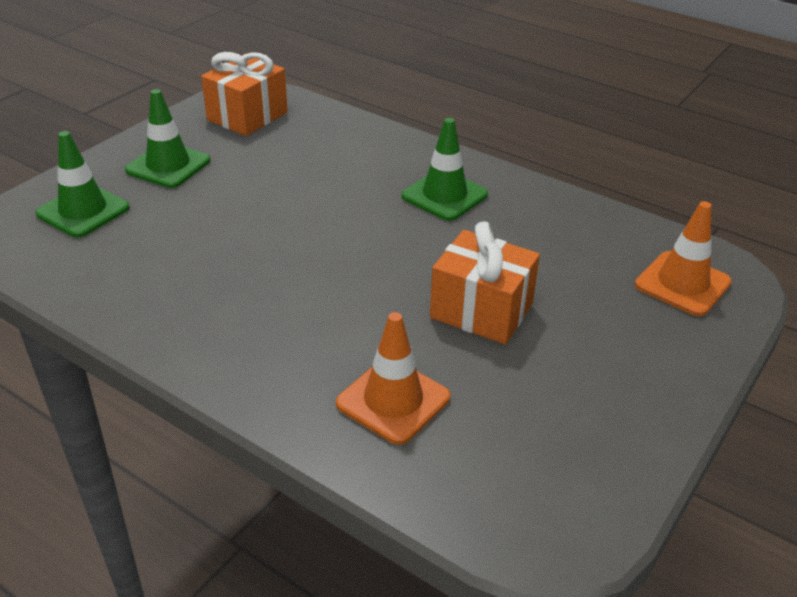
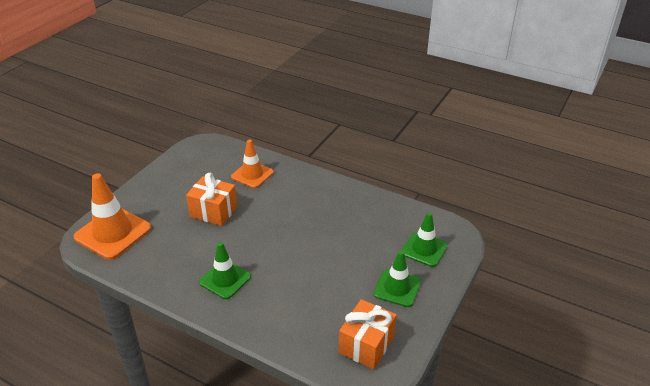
camera: 175 degrees right, 0 degrees up
(682, 284) = (113, 233): orange traffic cone -> orange traffic cone, size x1.57

